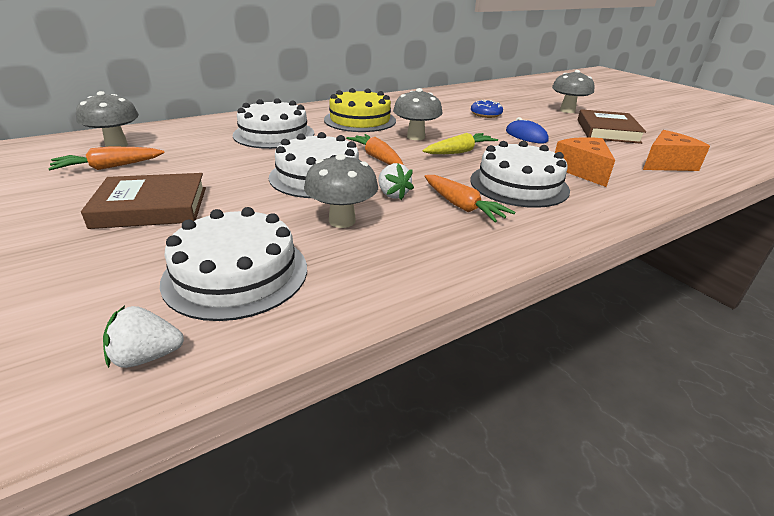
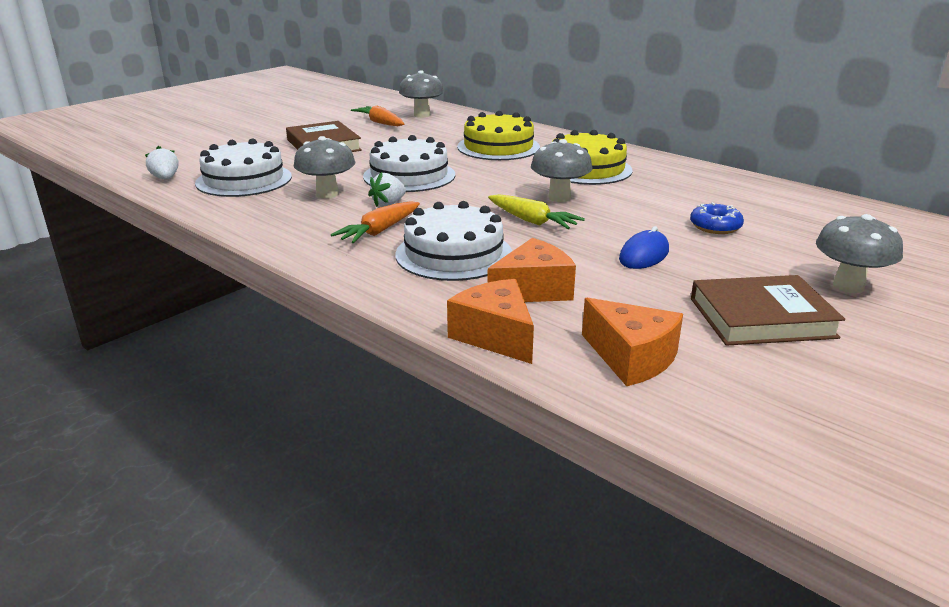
camera: 75 degrees right, 5 degrees down
(274, 134) = (498, 147): white cake -> yellow cake
(377, 158) = (475, 189): orange carrot -> none
(654, 192) = (495, 336): none -> orange cheese

